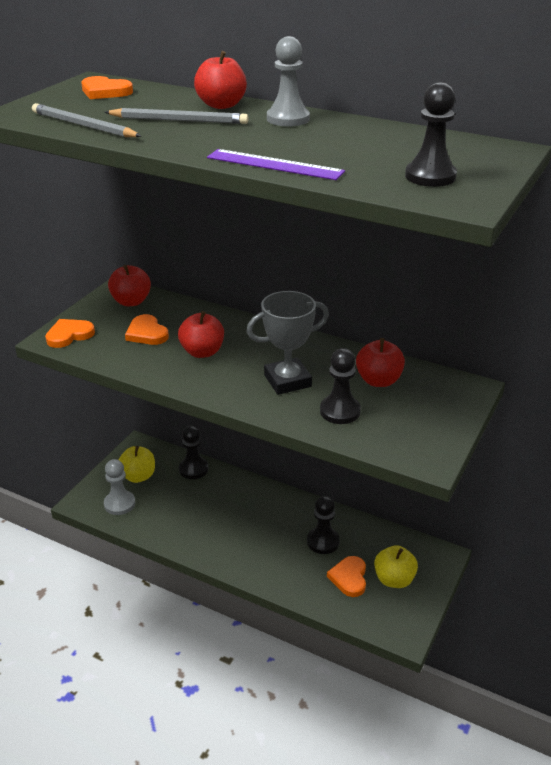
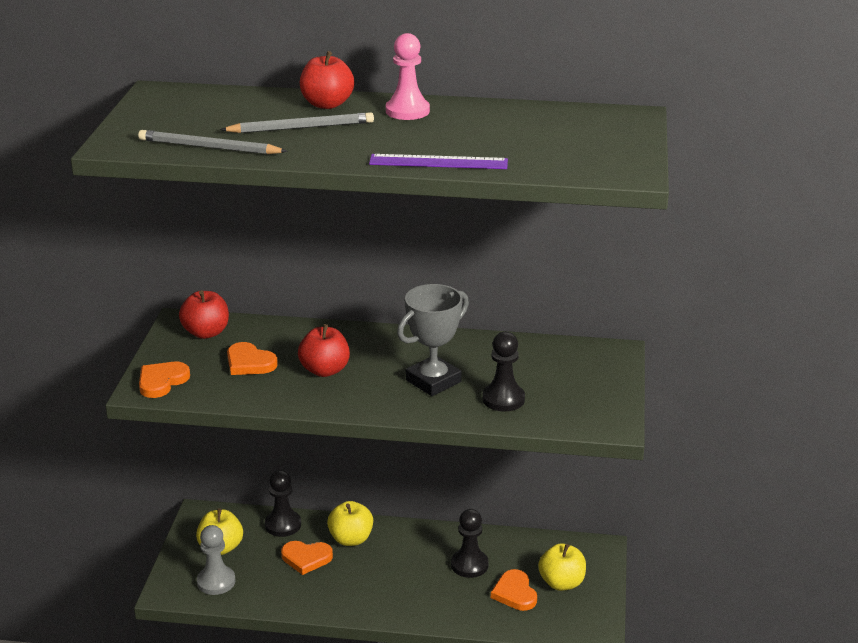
camera: 20 degrees left, 5 degrees down
(105, 92) = (188, 104): orange heart -> orange heart (306, 558)
(239, 494) = (351, 539): none -> yellow apple
(288, 119) = (407, 111): grey pawn -> pink pawn
(378, 381) = (524, 363): red apple -> none
(430, 176) = (585, 153): black pawn -> none

